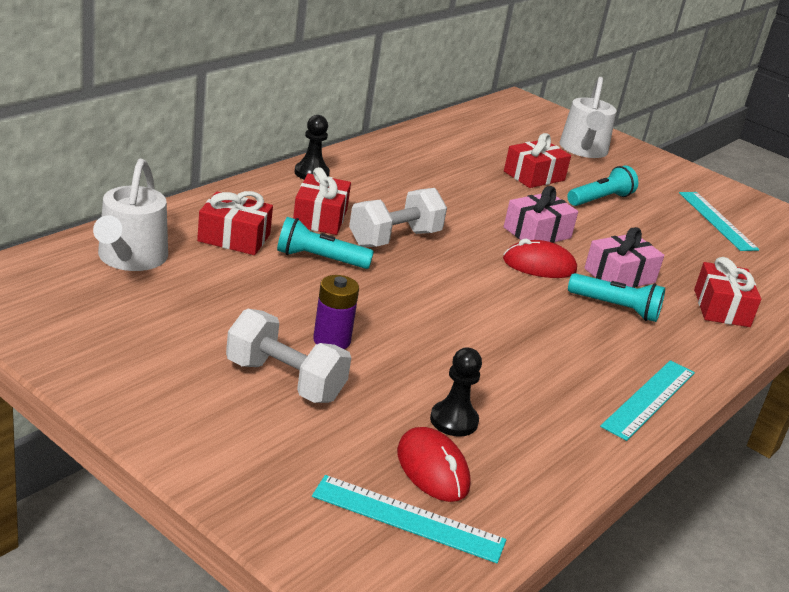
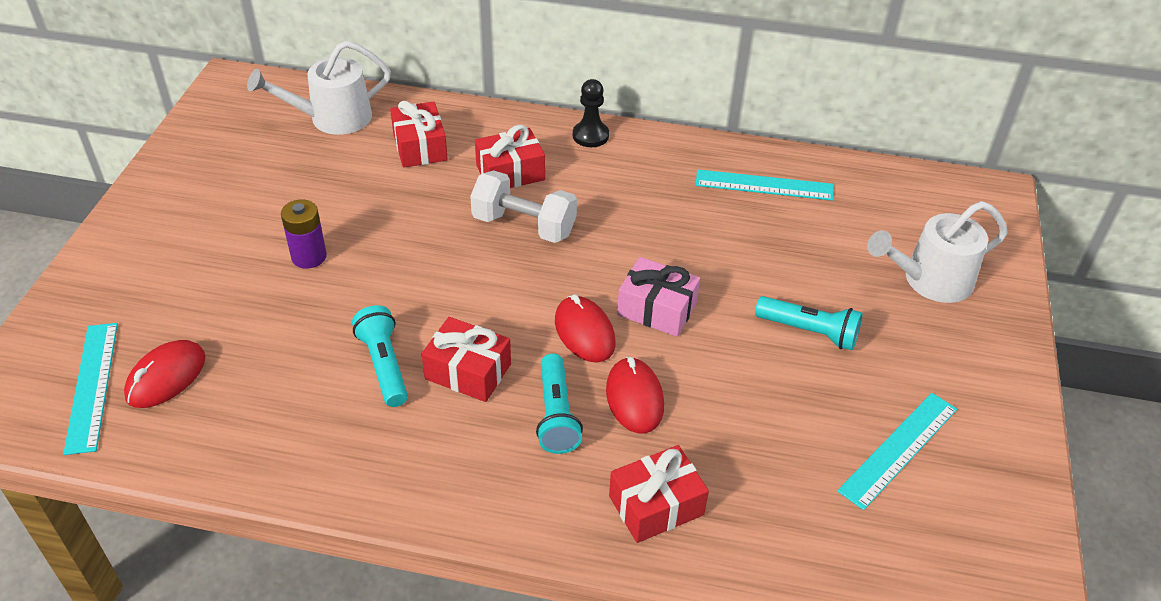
camera: 65 degrees right, 15 degrees up
(285, 381) = (228, 256): white dumbbell -> none
(320, 259) = (436, 200): turquoise flashlight -> turquoise flashlight (384, 365)
(453, 421) = (245, 366): black pawn -> none
(534, 176) = (795, 265): red gift -> red gift (468, 371)
(619, 275) = (634, 398): pink gift -> red mouse
(649, 399) = (392, 488): turquoise ruler -> turquoise ruler (764, 185)

